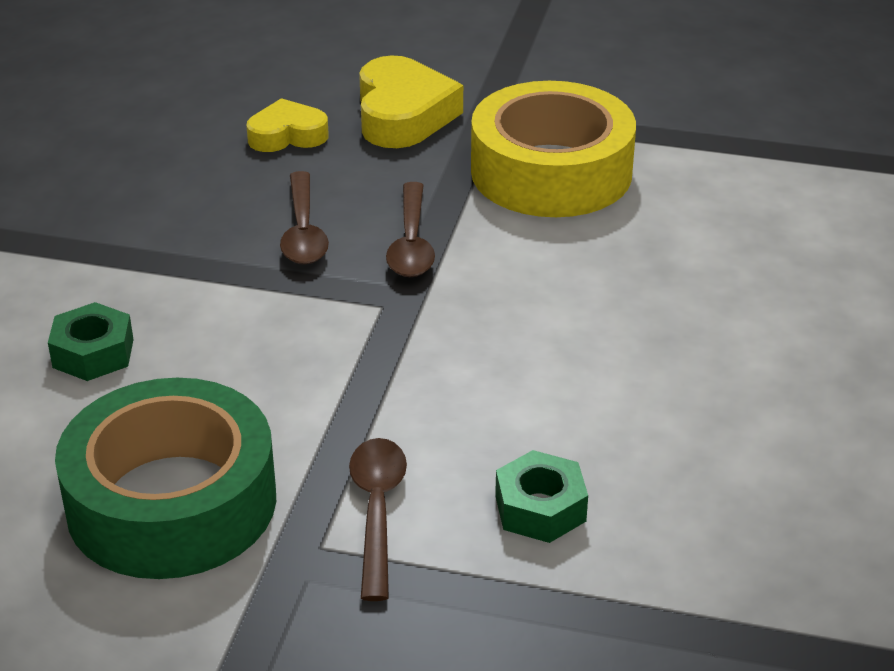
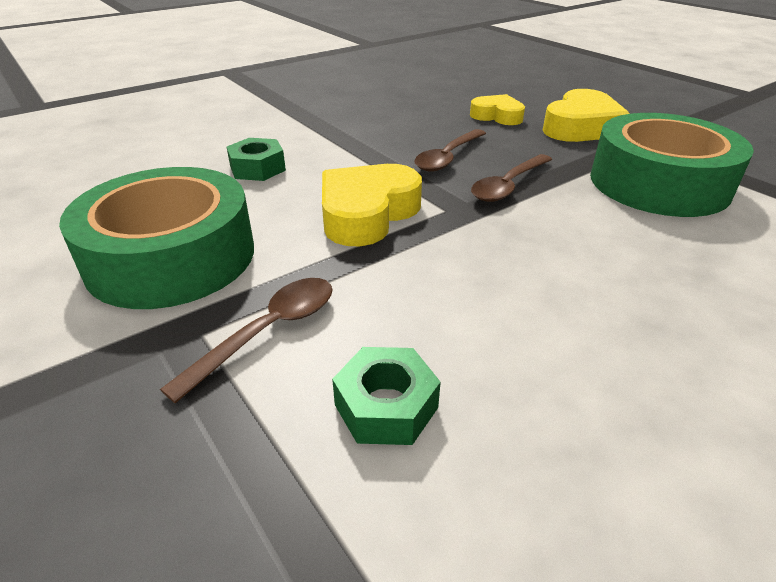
camera: 40 degrees right, 0 degrees up
(307, 350) = (367, 213): none -> yellow heart
(551, 172) = (658, 183): yellow tape -> green tape

